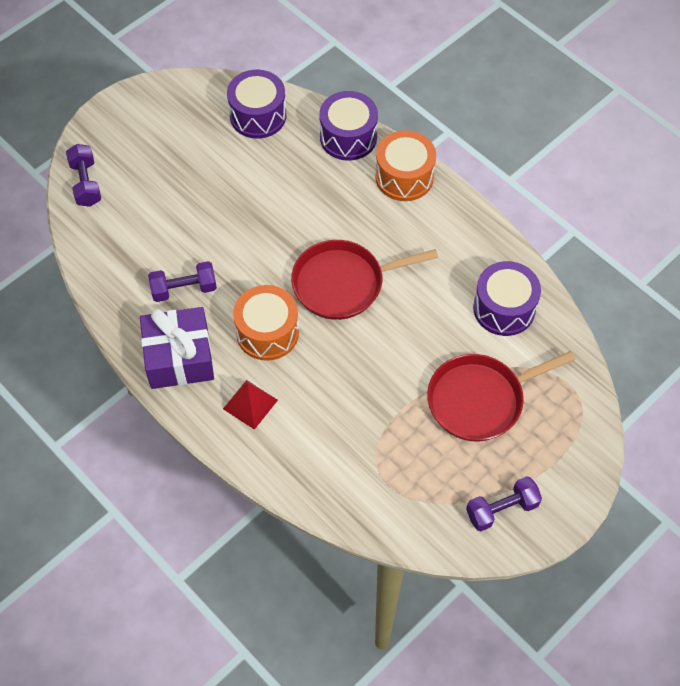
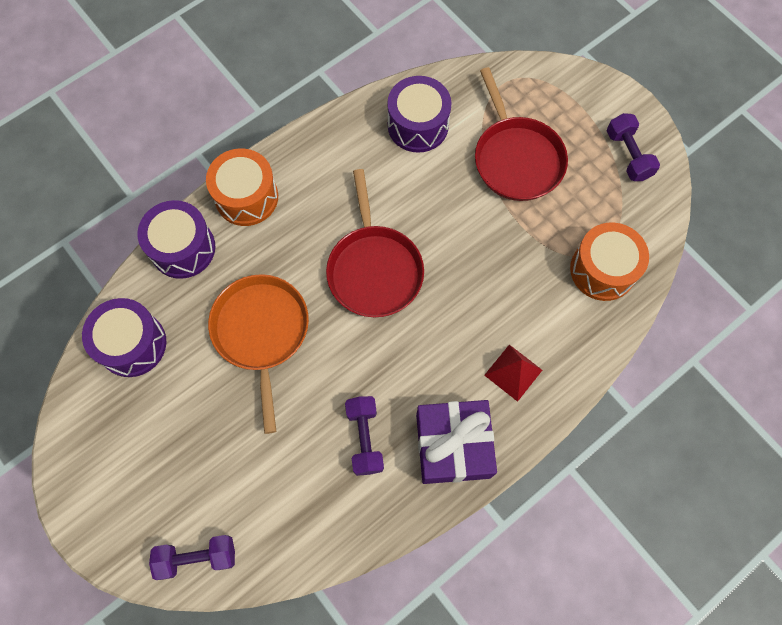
camera: 85 degrees left, 10 degrees up
(267, 332) = (428, 350): orange drum -> orange drum (602, 270)
(275, 203) = (261, 332): none -> orange pan

